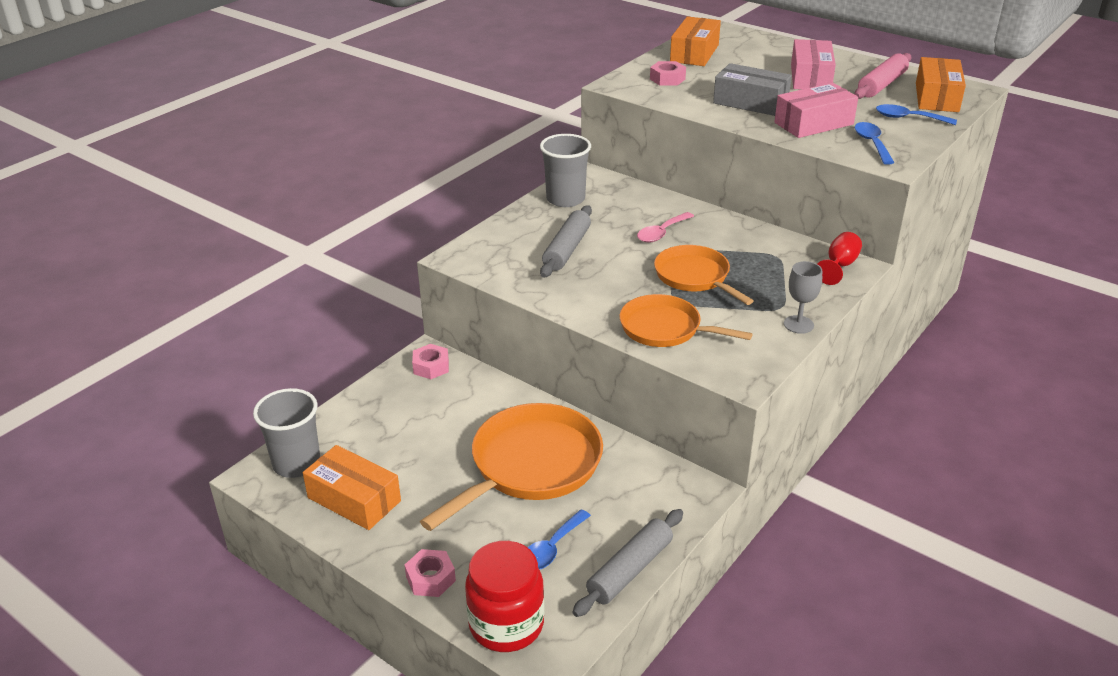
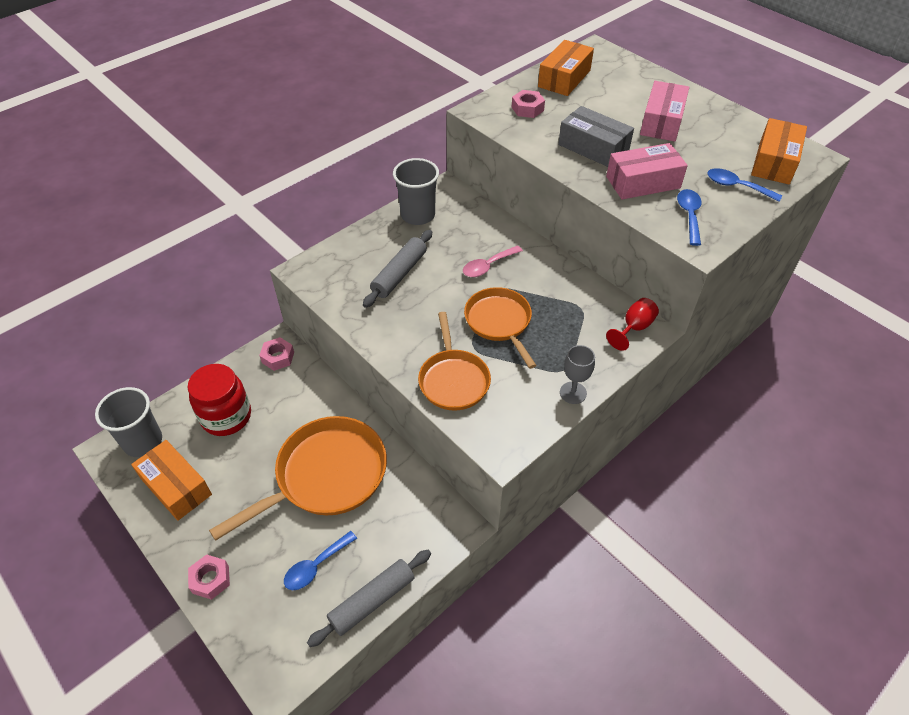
camera: 10 degrees right, 15 degrees up
(506, 624) = (255, 638): red jar -> red jar (226, 417)
(665, 329) = (453, 379): orange pan -> orange pan turned 135 degrees counterclockwise
(882, 85) = (726, 139): pink rolling pin -> none

